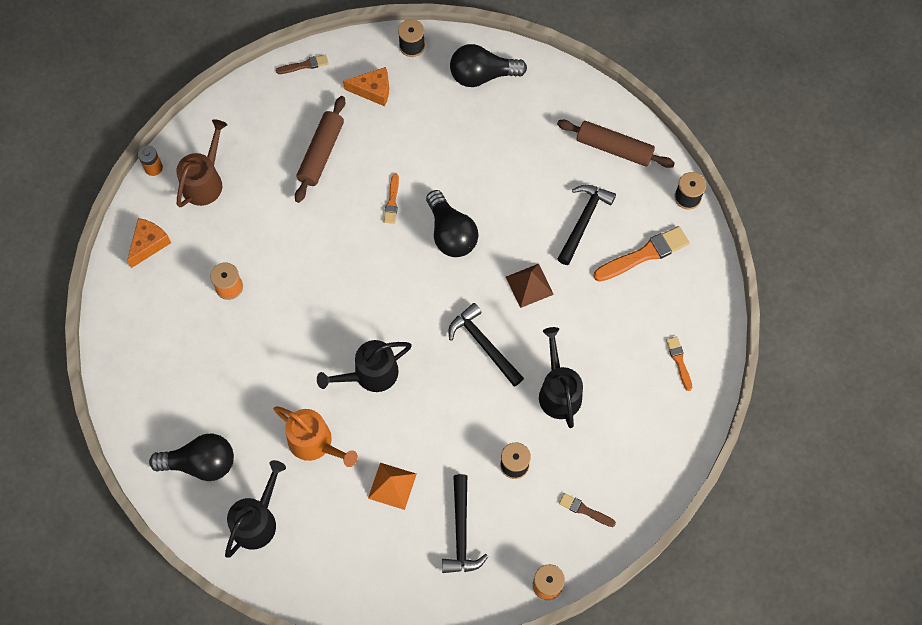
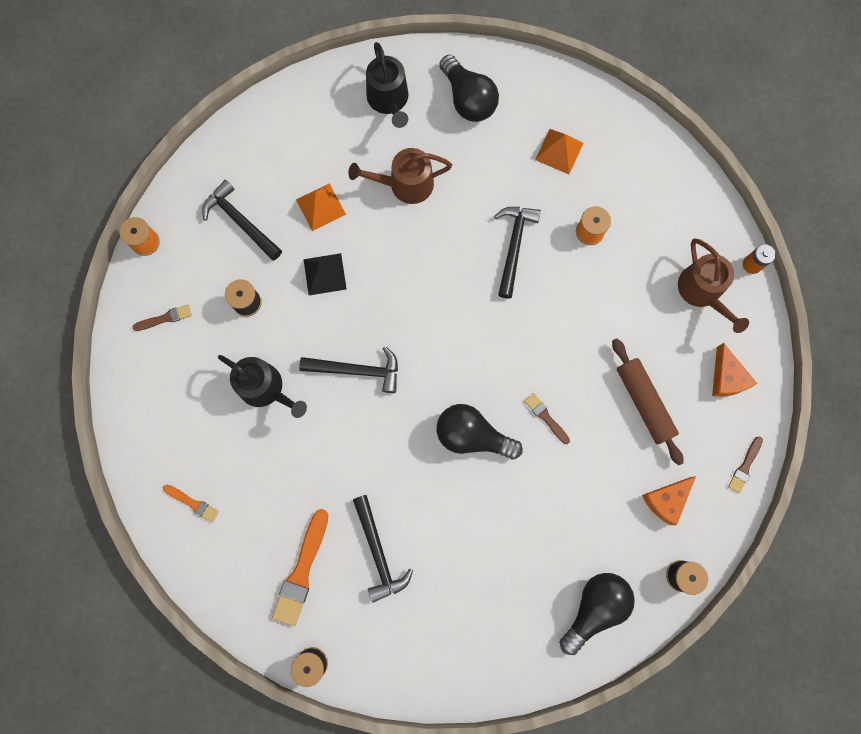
camera: 135 degrees right, 10 degrees up
(149, 244) = (683, 206): orange cheese -> orange cheese (726, 378)
(183, 361) = (559, 151): none -> orange pyramid
(201, 463) = (468, 99): black light bulb -> black light bulb turned 75 degrees counterclockwise
(290, 326) = (514, 246): none -> black hammer
(315, 443) = (405, 184): orange watering can -> brown watering can
(370, 374) = (418, 268): black watering can -> none
(392, 201) = (546, 417): orange brush -> brown brush
(439, 432) = (325, 274): none -> black pyramid
(529, 285) = (369, 452): brown pyramid -> none
(614, 148) = (416, 649): brown rolling pin -> none

